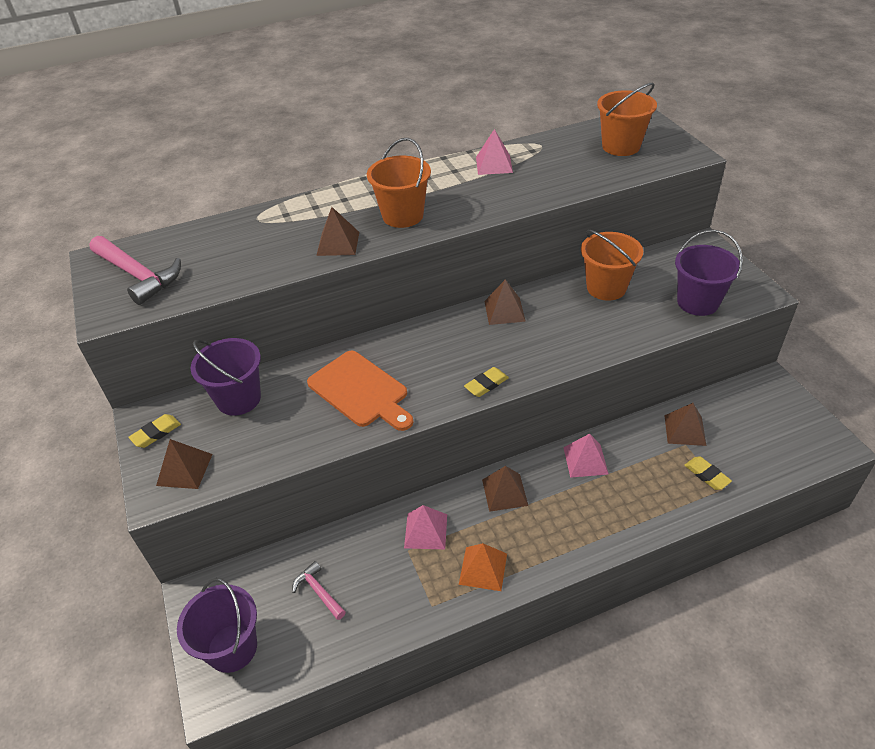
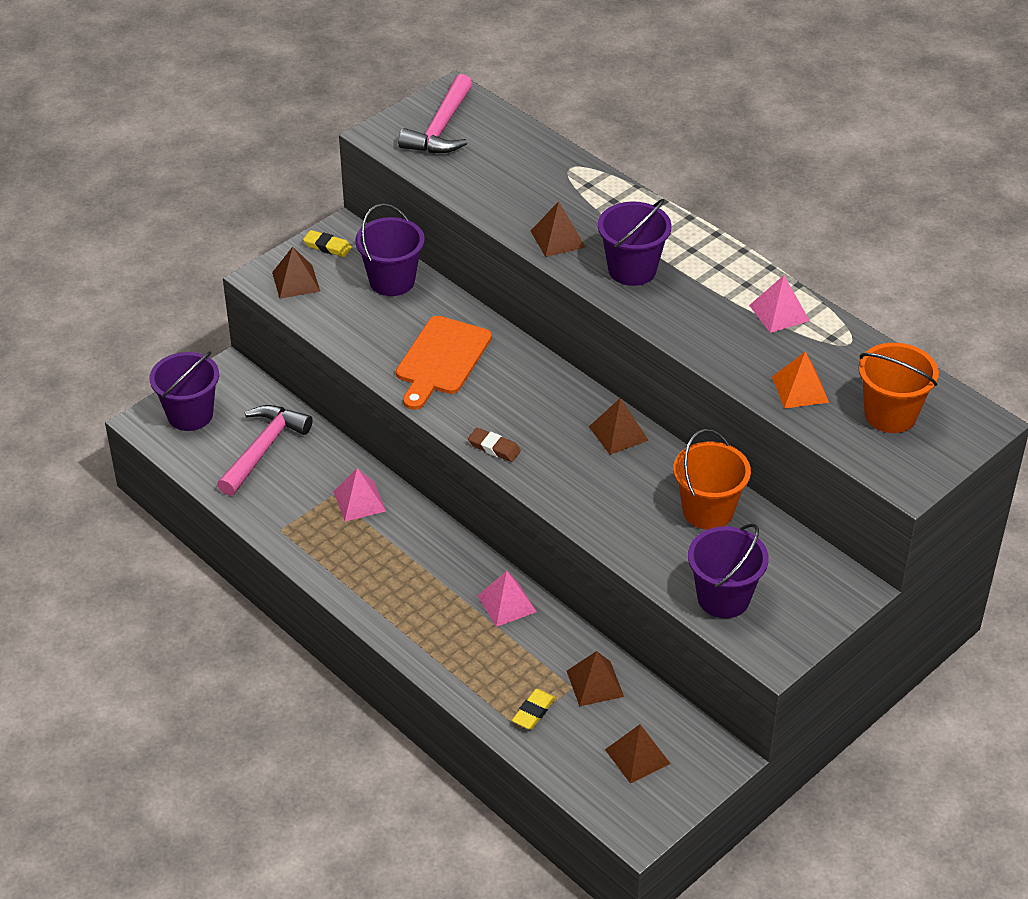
camera: 65 degrees right, 0 degrees up
(318, 591) = (263, 449): pink hammer -> pink hammer, size x1.88
(403, 216) = (632, 270): orange bucket -> purple bucket
(483, 568) = (334, 554): orange pyramid -> orange pyramid (800, 389)
(486, 384) = (494, 448): yellow eraser -> brown eraser
(505, 492) = (433, 548): brown pyramid -> brown pyramid (637, 756)

